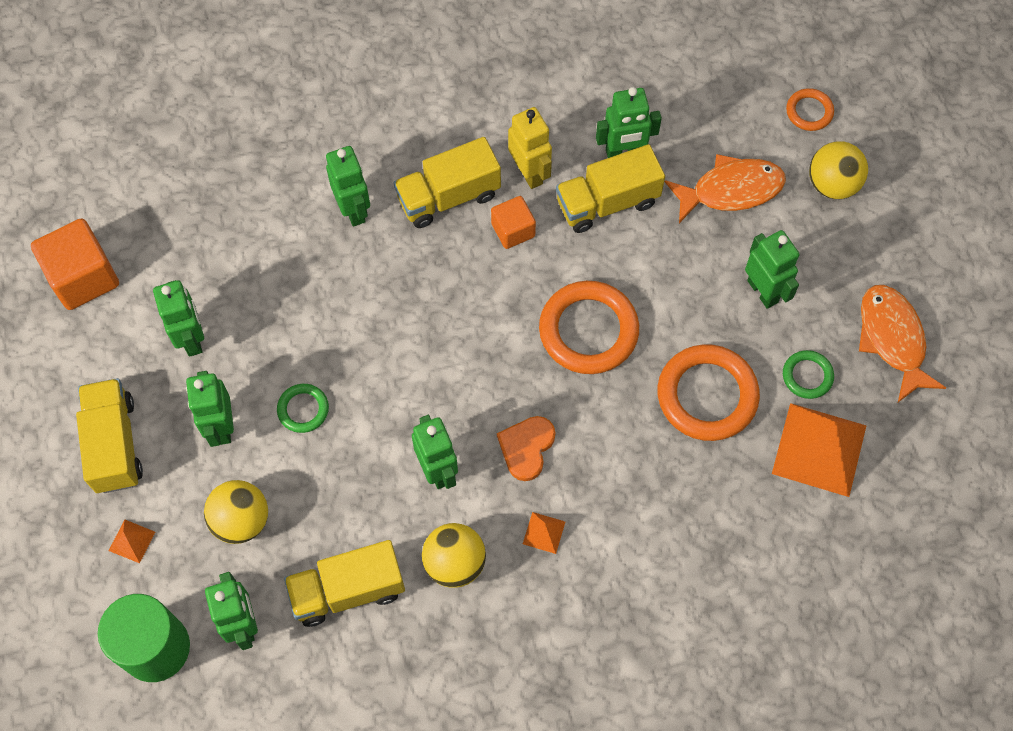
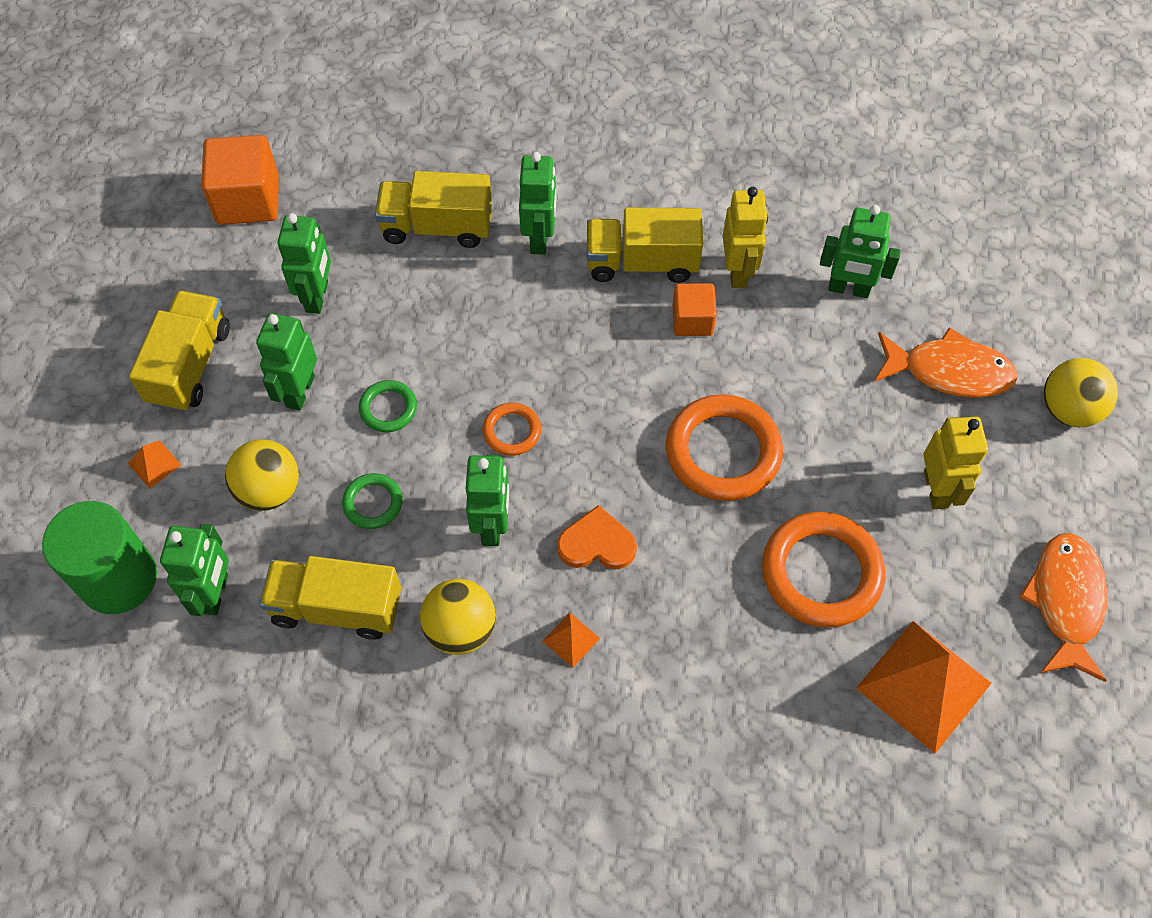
camera: 25 degrees right, 5 degrees down
(526, 448) = (596, 543): orange heart -> orange heart turned 45 degrees clockwise
(607, 202) = (806, 332): yellow truck -> yellow truck (437, 227)
(763, 291) = (936, 489): green robot -> yellow robot
(807, 376) = (946, 600): green ring -> green ring (373, 503)
(809, 112) = (1075, 325): orange ring -> orange ring (512, 431)

